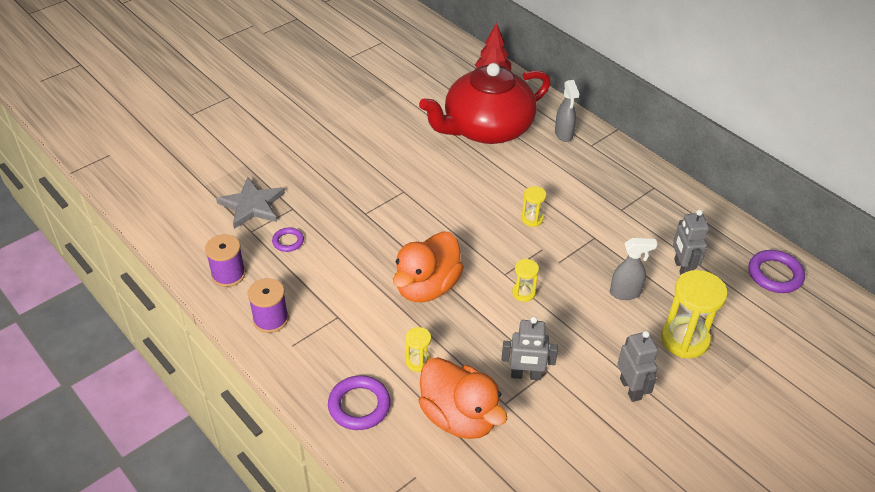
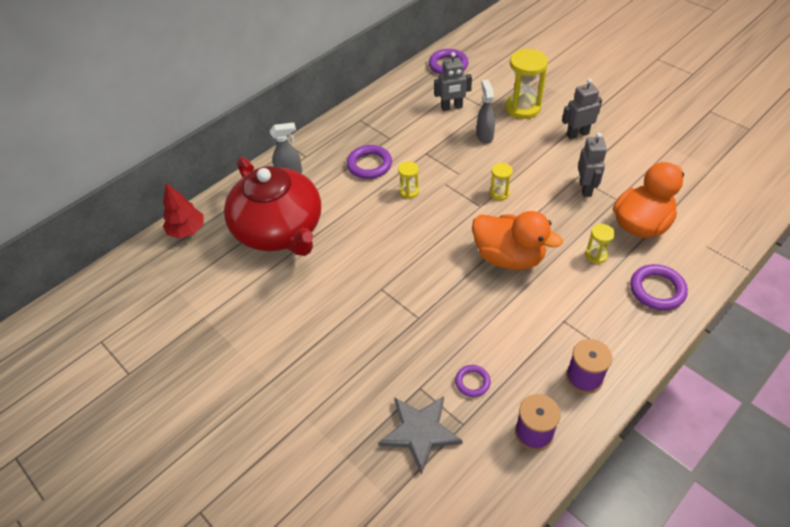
camera: 90 degrees left, 5 degrees up
(576, 191) = (369, 165): none -> purple ring

